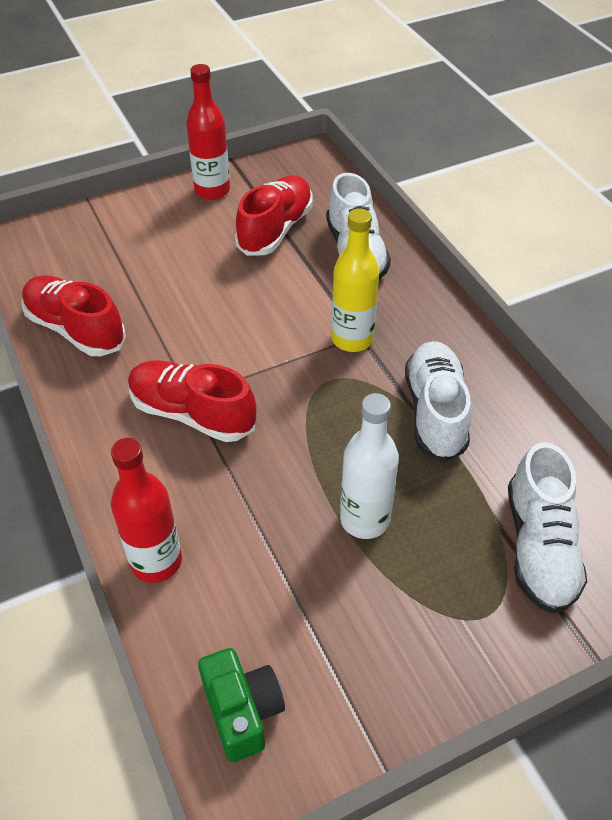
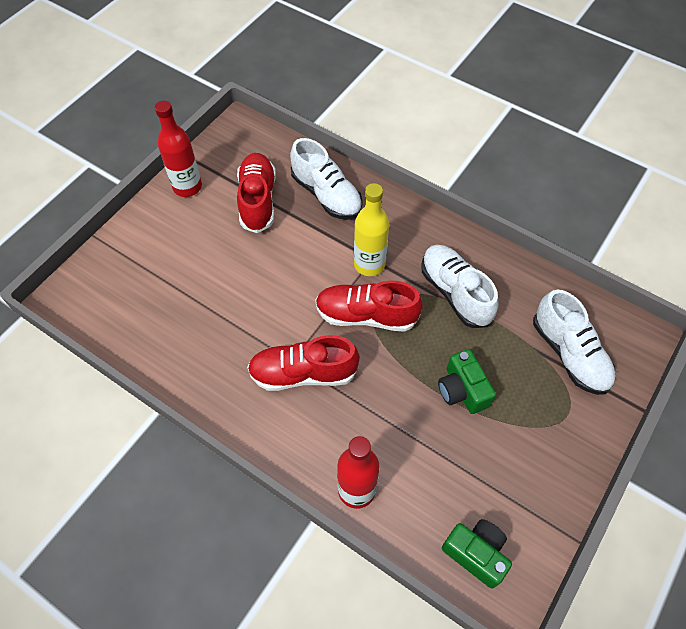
camera: 30 degrees left, 10 degrees up
(75, 329) = (171, 350): red shoe -> red shoe (366, 315)
(364, 519) = (462, 390): white bottle -> green camera

